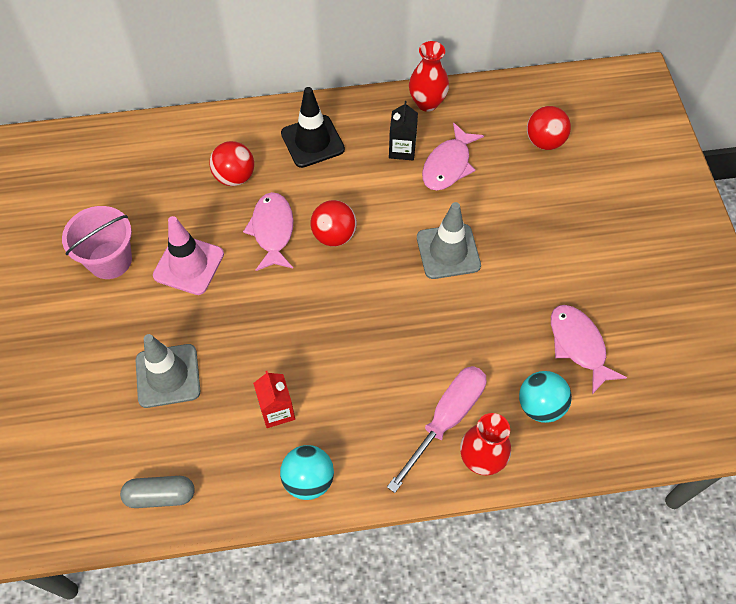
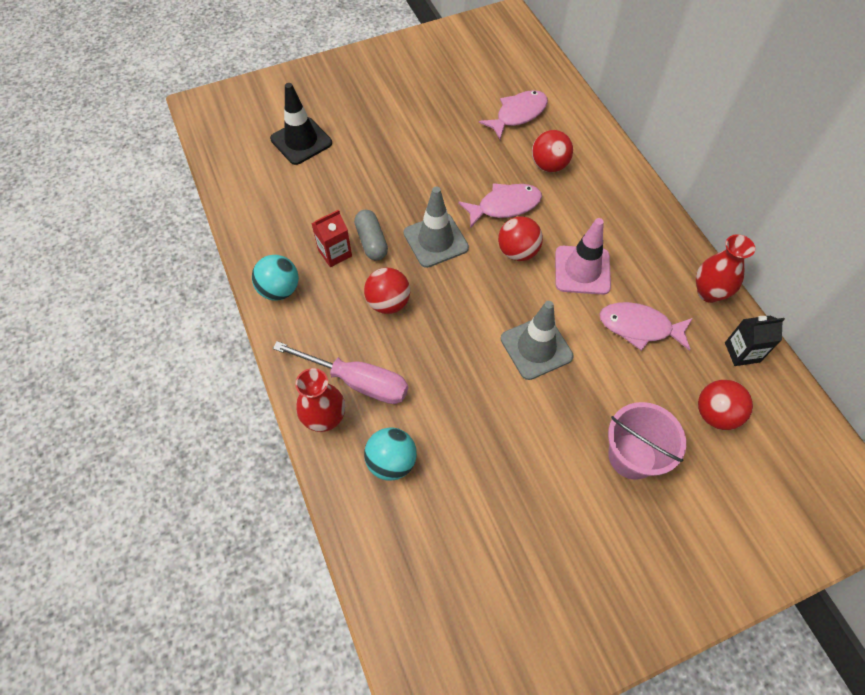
camera: 75 degrees right, 0 degrees up
(110, 260) = (436, 111): pink bucket -> pink bucket (632, 456)
(160, 495) = (249, 199): grey capsule -> grey capsule (371, 241)
(168, 376) = (347, 175): grey traffic cone -> grey traffic cone (435, 240)
(188, 265) = (450, 160): pink traffic cone -> pink traffic cone (582, 270)
(312, 141) = (613, 210): black traffic cone -> black traffic cone (301, 141)
(359, 369) = (388, 303): none -> red ball
(402, 149) = (639, 283): black carton -> black carton (742, 352)
(578, 345) = (469, 489): pink fish -> pink fish (518, 114)

